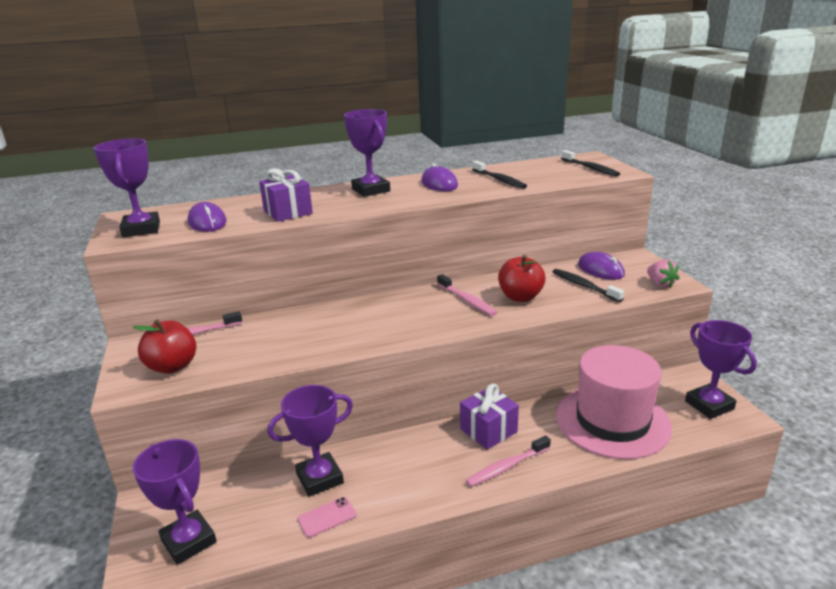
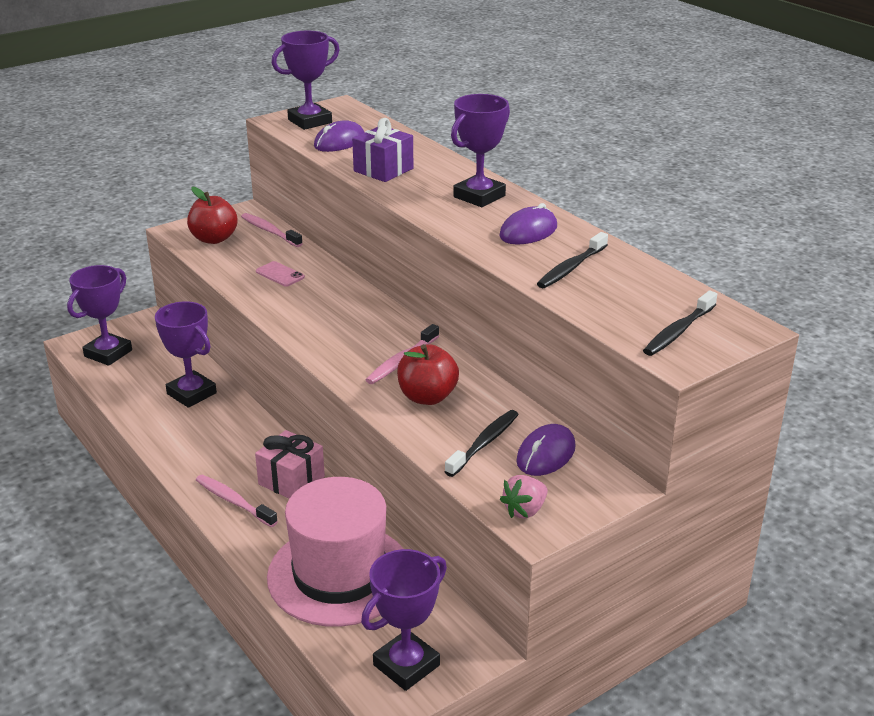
camera: 70 degrees right, 5 degrees up
(327, 517) = (144, 410): pink phone -> pink phone (280, 274)
(488, 430) = (291, 480): purple gift -> pink gift

